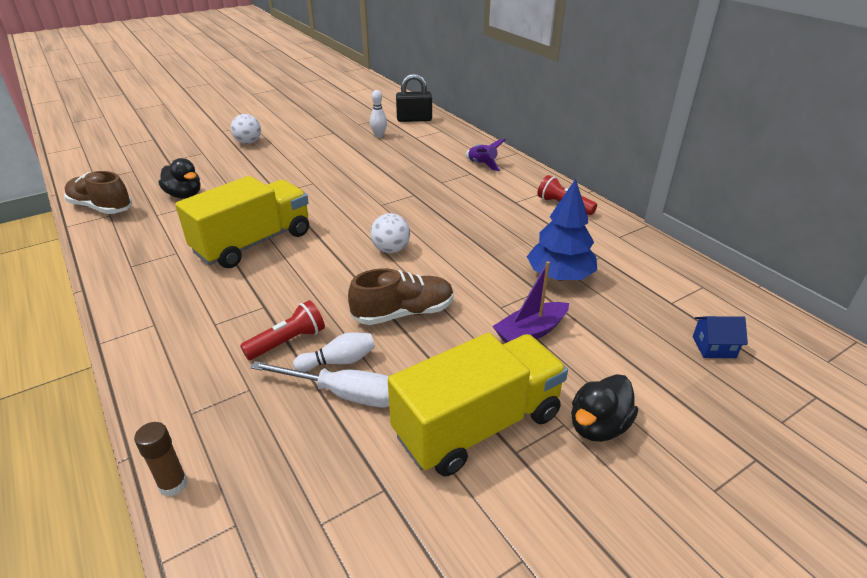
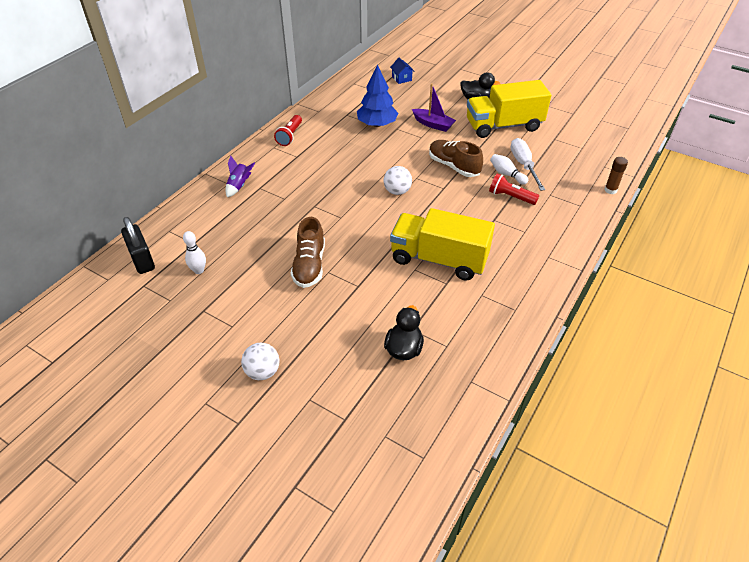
camera: 115 degrees left, 10 degrees up
(101, 207) = (465, 399): brown shoe -> brown shoe (309, 265)
(477, 425) = (503, 126): yellow truck -> yellow truck turned 45 degrees counterclockwise

